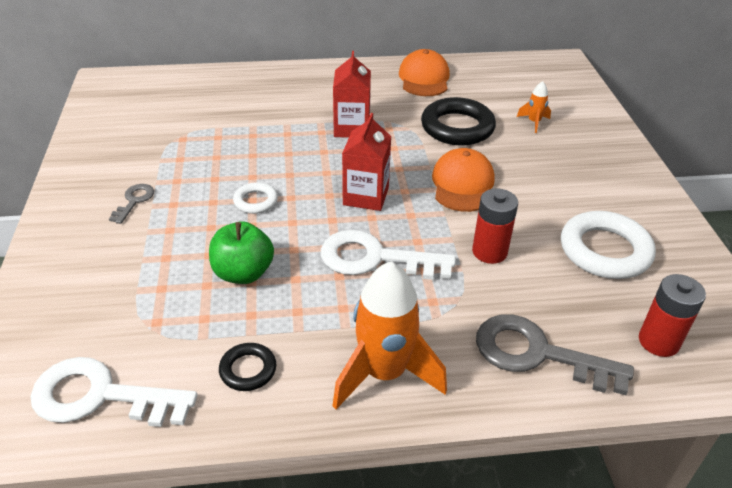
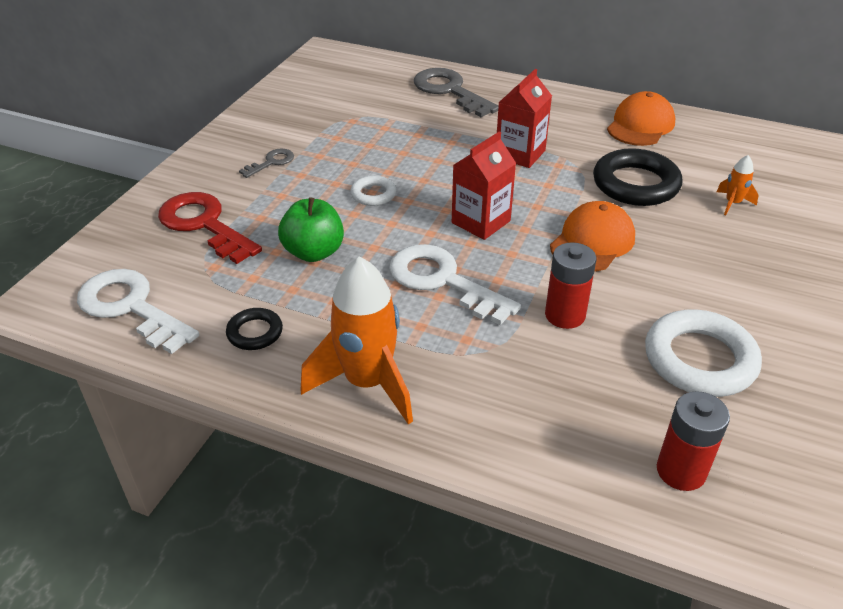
camera: 30 degrees right, 0 degrees up
(113, 284) = (204, 224): none -> red key
(537, 354) = (532, 427): grey key -> grey key (450, 91)

